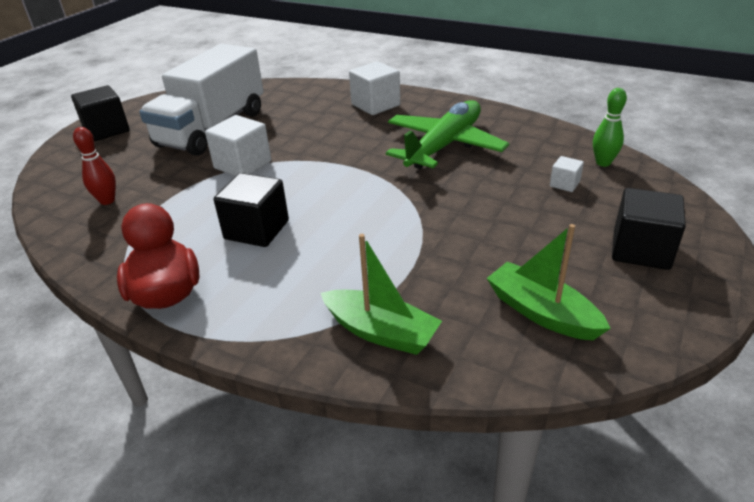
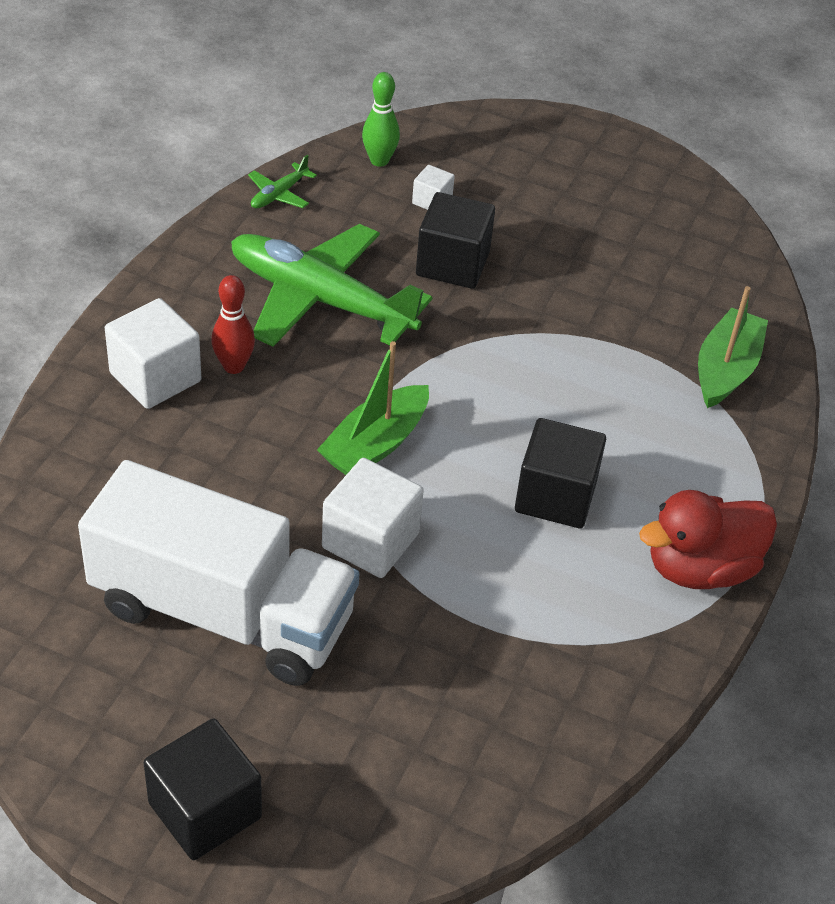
camera: 100 degrees left, 10 degrees up
(107, 201) = (488, 711): red bowling pin -> red bowling pin (233, 366)
(542, 312) = (675, 254): green boat -> green boat (375, 444)
(545, 130) = (279, 194): none -> green plane
(641, 250) = (565, 171): black cube -> black cube (452, 264)

